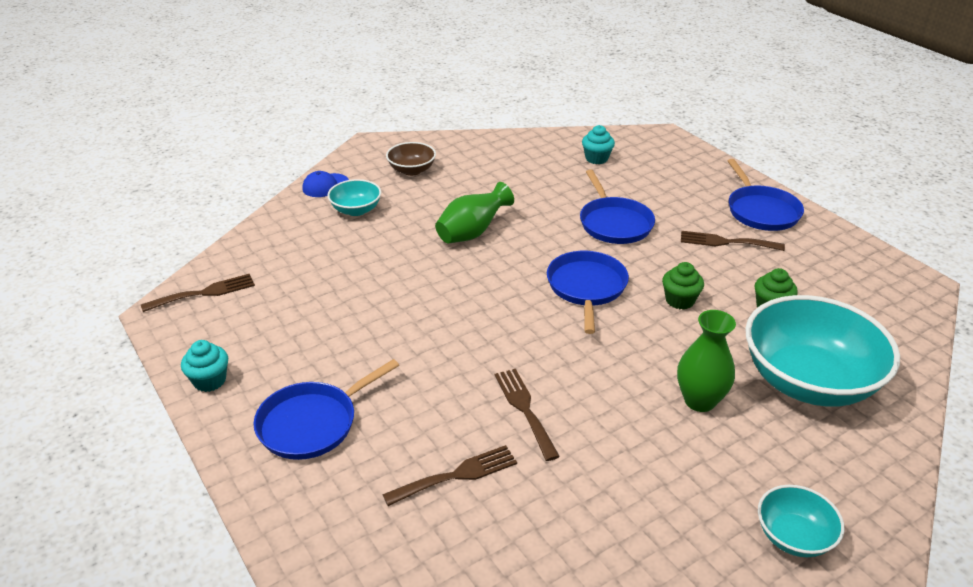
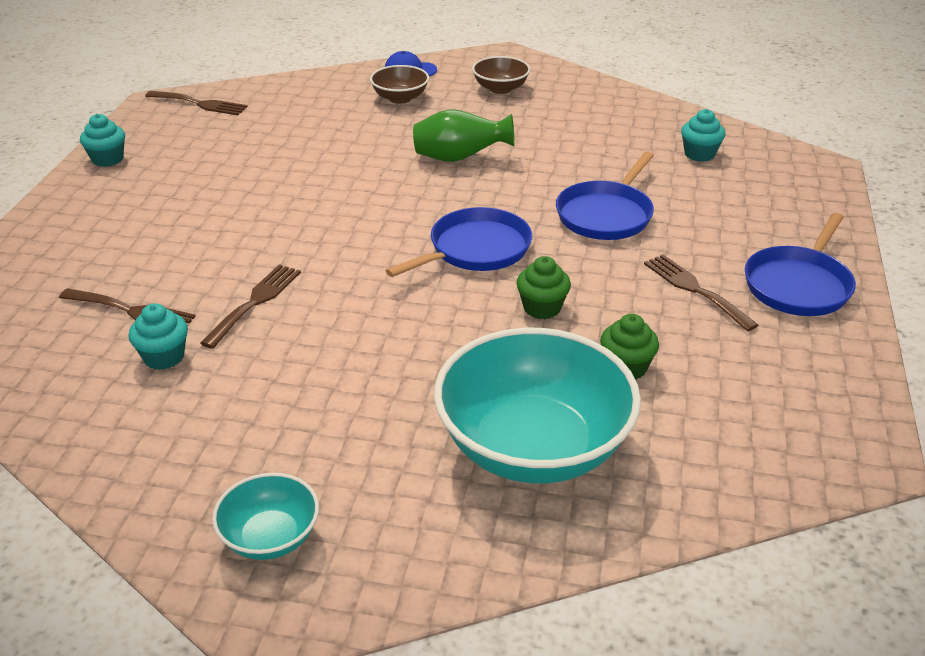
camera: 45 degrees right, 0 degrees up
(312, 423) = (113, 221): blue pan -> none
(356, 210) = (400, 98): turquoise bowl -> brown bowl
(538, 487) = (164, 357): none -> turquoise cupcake
(699, 401) = (399, 390): green vase -> none

